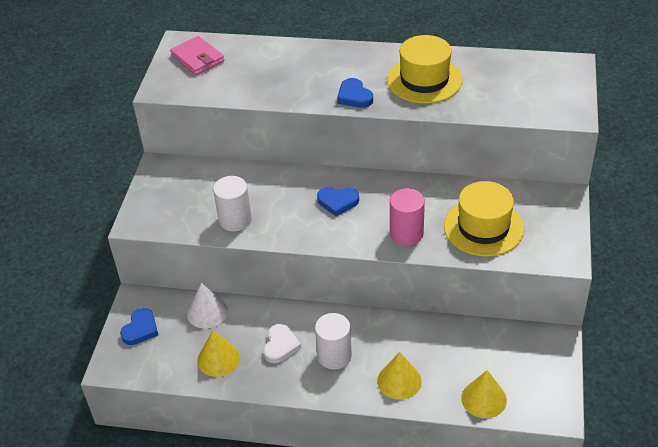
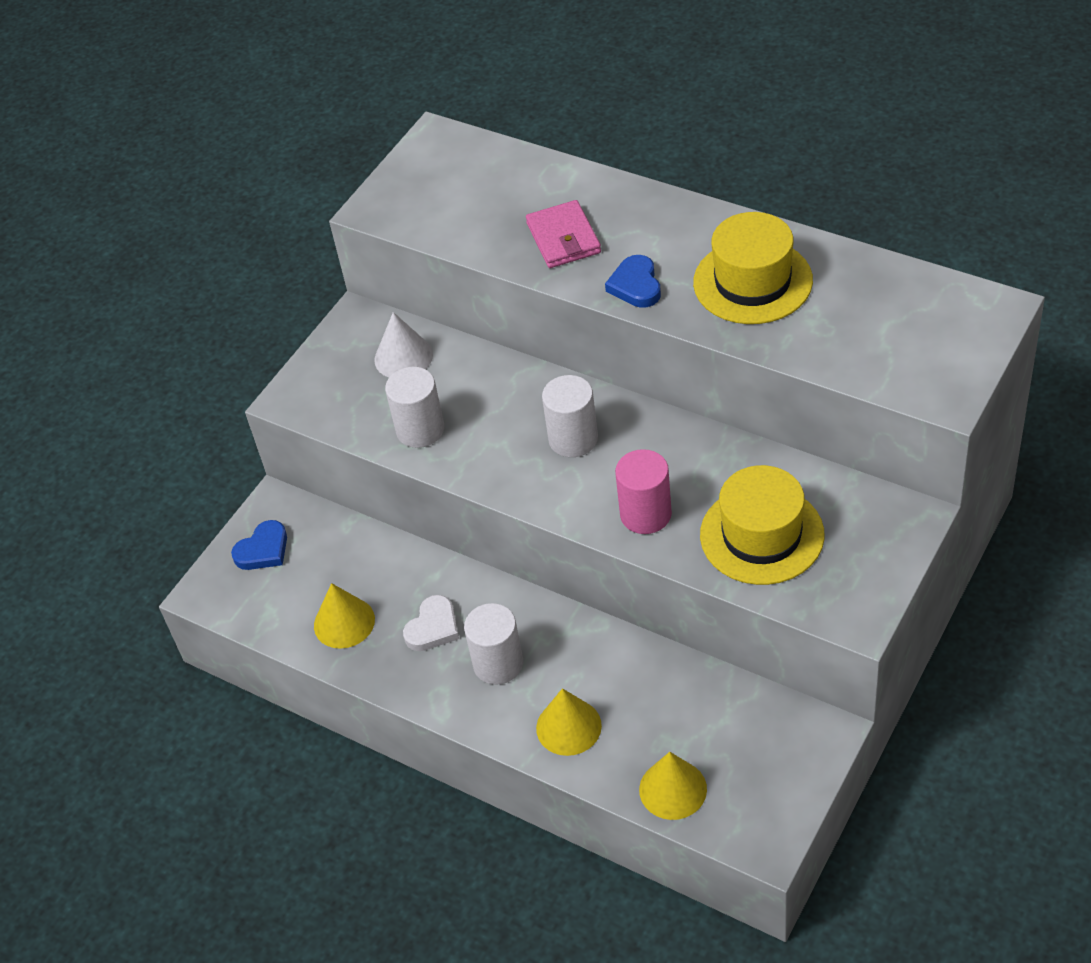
camera: 25 degrees right, 5 degrees up
(197, 58) = (447, 169): pink wallet -> pink wallet (563, 238)
(207, 312) = (358, 549): white cone -> white cone (403, 357)
(338, 202) = (573, 439): blue heart -> white cylinder

